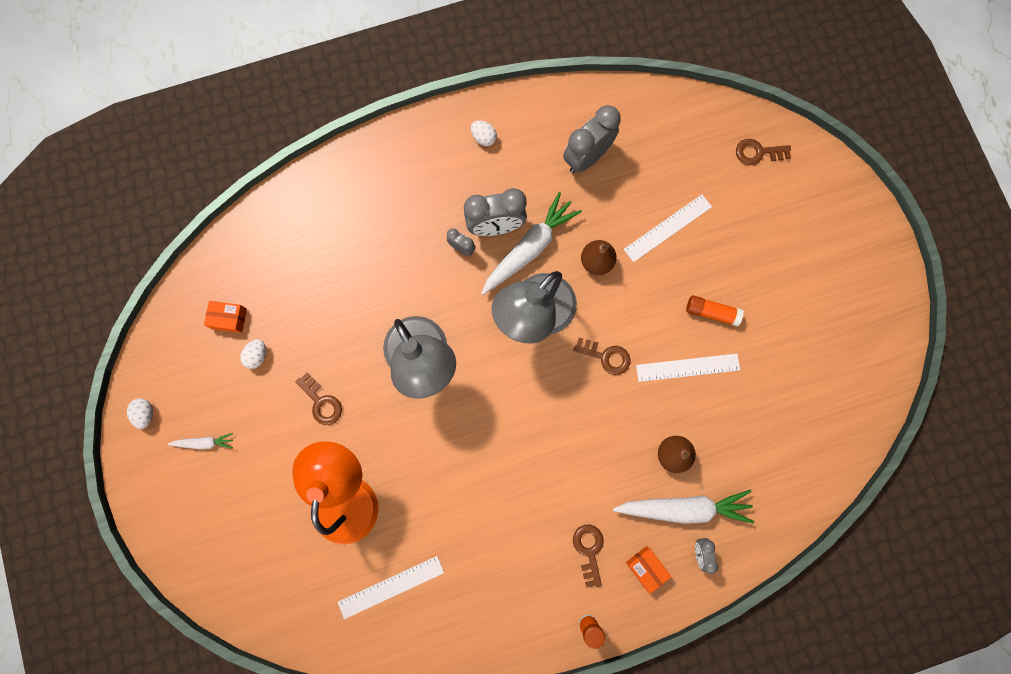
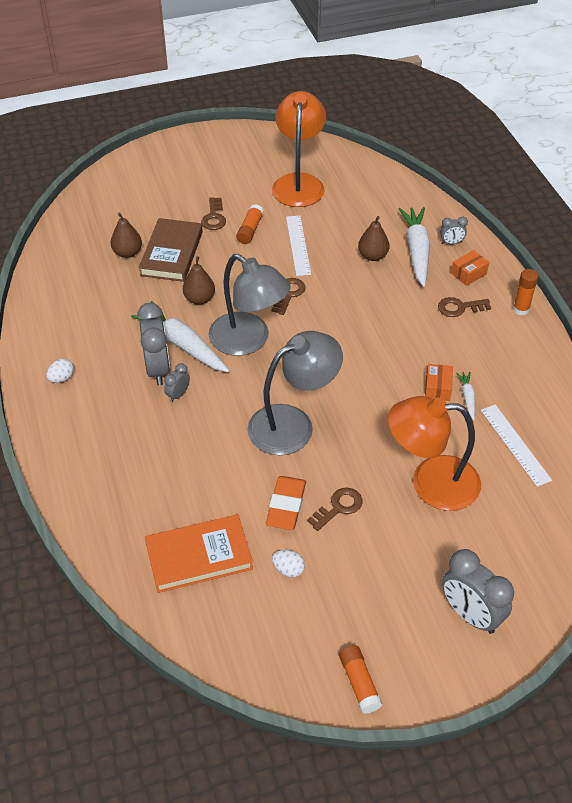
camera: 90 degrees left, 30 degrees down
(146, 413) = (359, 683): white egg -> orange glue stick
(204, 442) = (389, 617): white carrot -> white carrot (467, 397)
(229, 318) = (244, 601): orange box -> orange box (437, 388)
(275, 278) = (199, 556): none -> orange book
(325, 353) = (286, 505): none -> orange eraser
(587, 157) = (95, 304): grey clock -> grey clock (470, 615)
(667, 181) = (127, 253): none -> brown pear
(667, 228) = (171, 253): white ruler -> brown book
(758, 152) = (109, 198): brown key -> brown key (214, 217)
(802, 369) = (299, 183): none -> orange lamp

